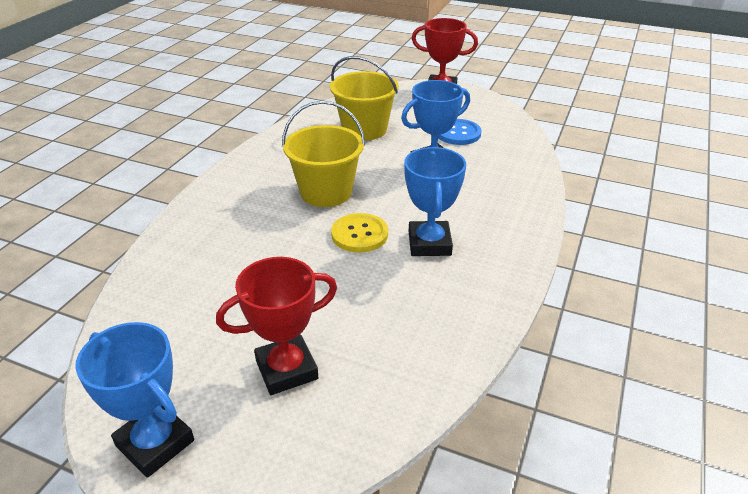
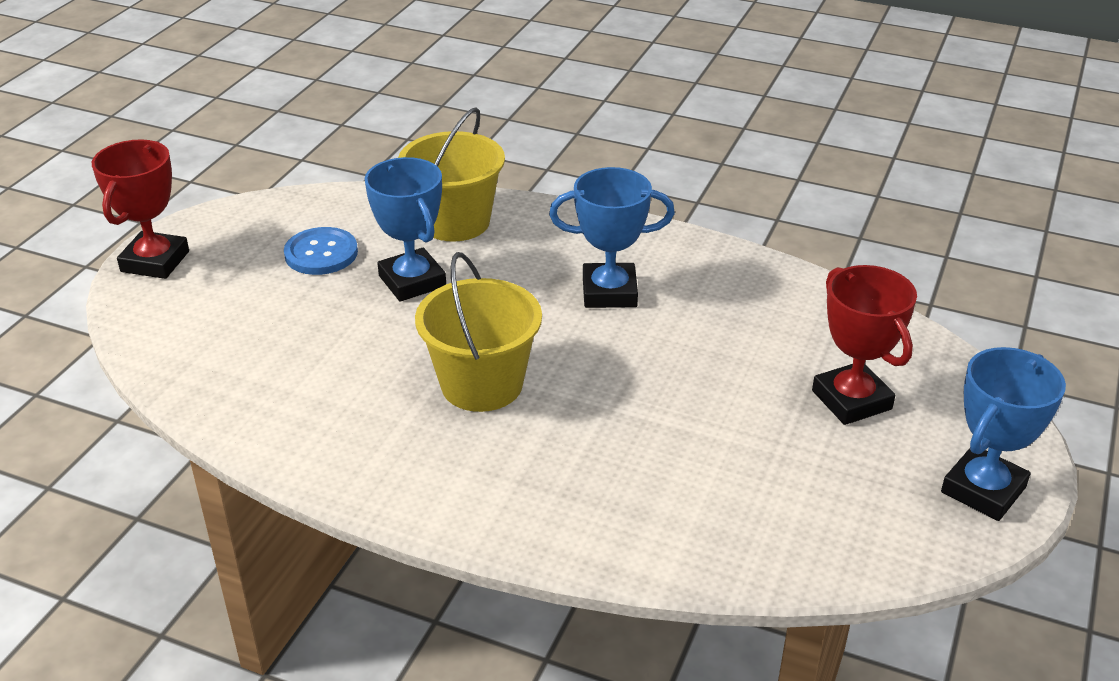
camera: 90 degrees left, 0 degrees up
(359, 234) = (591, 349): yellow button -> none
(364, 129) = (282, 347): yellow bucket -> yellow bucket (455, 222)

